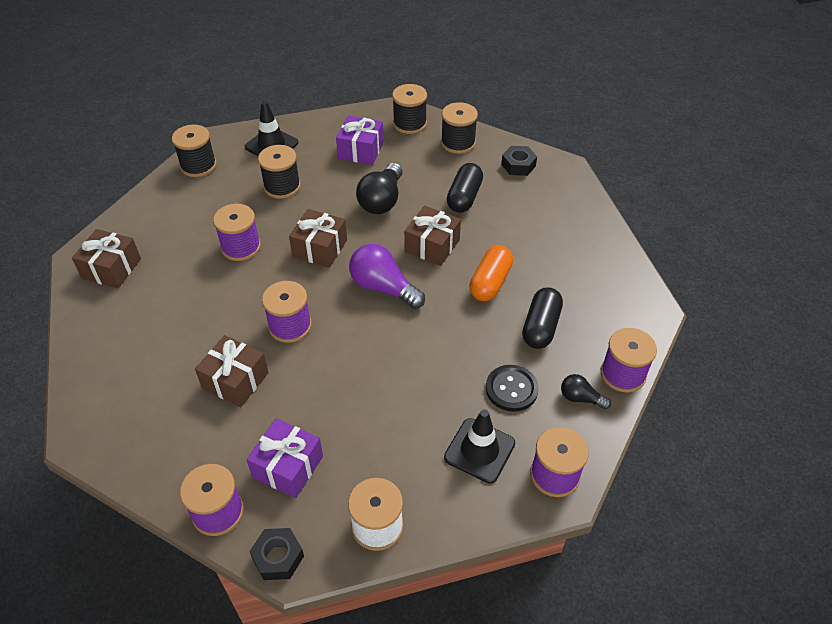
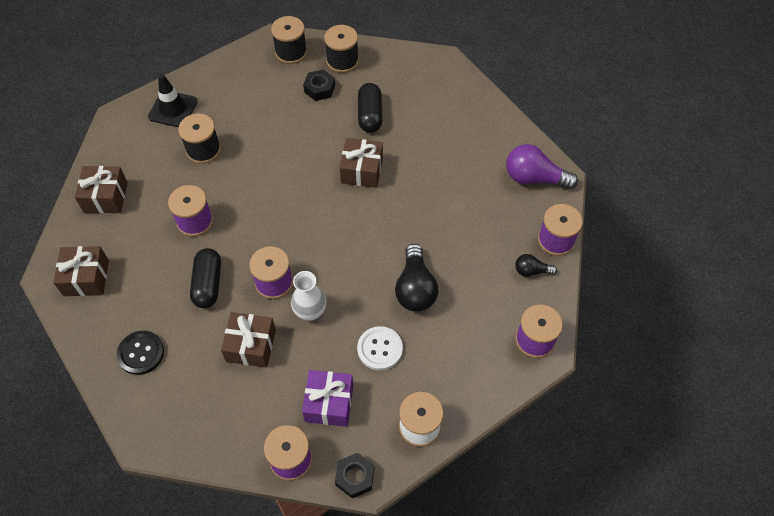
camera: 20 degrees left, 10 degrees up
(198, 165) = (114, 150): black spool -> none
(313, 366) = (310, 312): none -> white vase
(320, 248) = (266, 201): brown gift -> brown gift (105, 197)
(361, 150) = (258, 92): purple gift -> none
(370, 427) = (380, 349): none -> white button
(382, 200) = (300, 138): black light bulb -> black light bulb (415, 288)
(383, 287) = (337, 222): purple light bulb -> purple light bulb (534, 178)
(479, 450) = (472, 339): black traffic cone -> none
(490, 282) = (423, 191): orange capsule -> none
(511, 389) = (476, 280): black button -> black button (141, 353)
(518, 165) = (403, 70): black nut -> black nut (319, 89)
(541, 327) = (479, 219): black capsule -> black capsule (208, 284)

